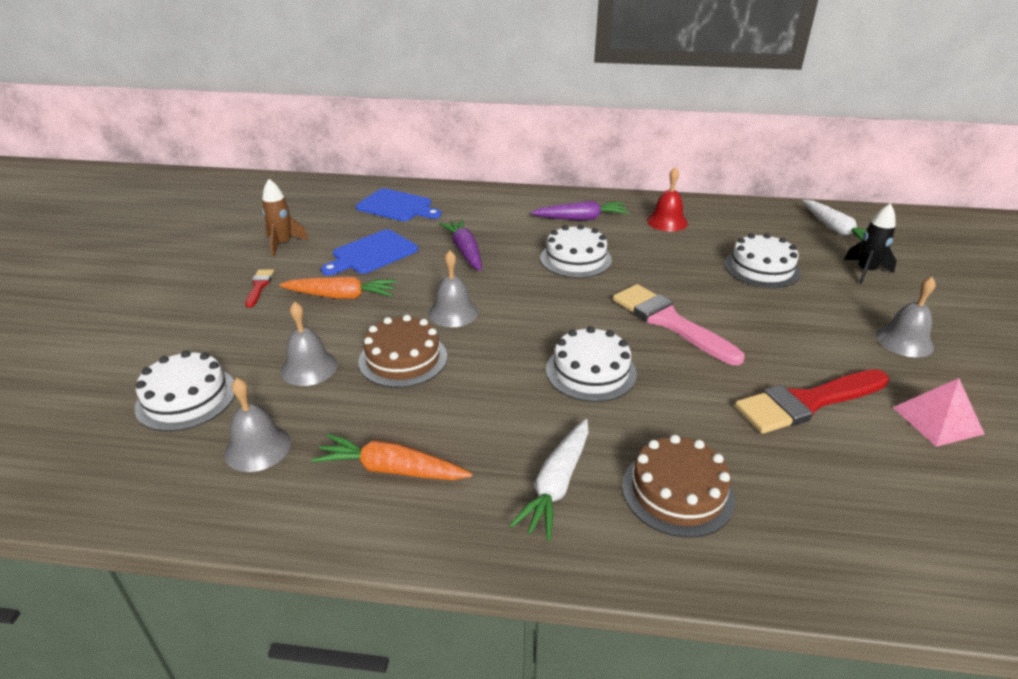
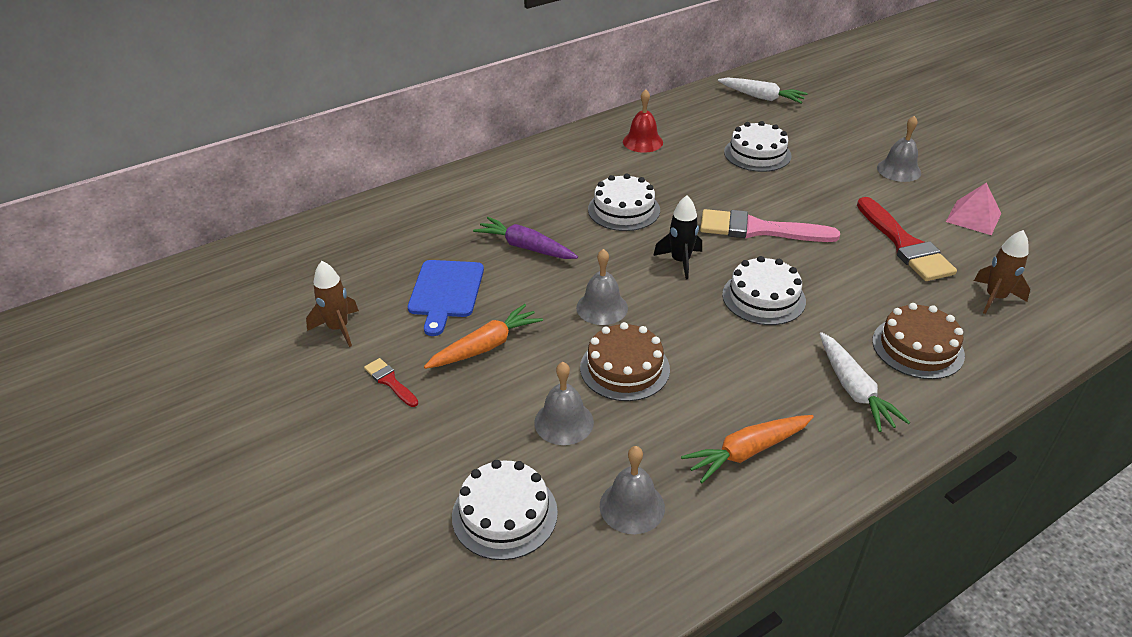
camera: 40 degrees left, 5 degrees up
(397, 206) = (390, 233): blue cutting board -> none
(581, 218) = (574, 169): purple carrot -> none
(807, 402) = (904, 244): red brush -> red brush turned 45 degrees counterclockwise
(844, 502) = (995, 298): none -> brown rocket
(865, 271) = (819, 125): black rocket -> black rocket (680, 261)

